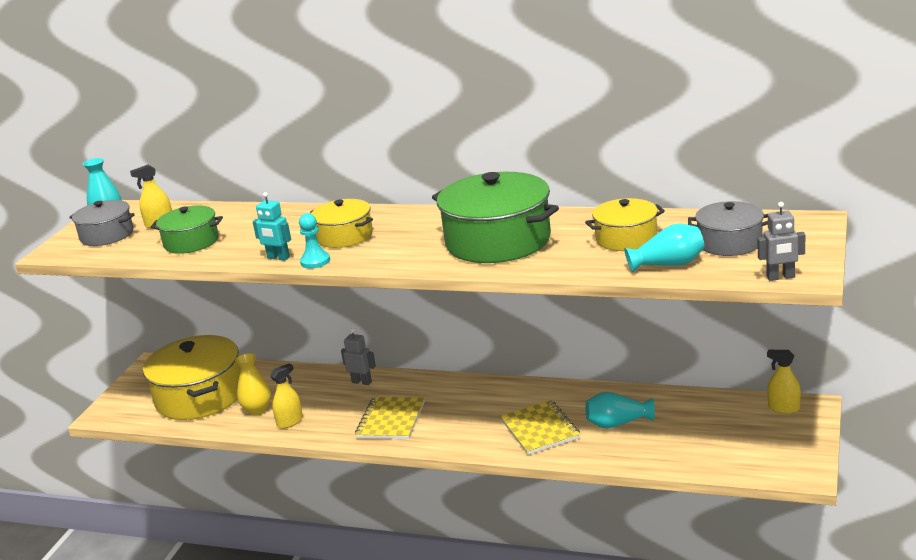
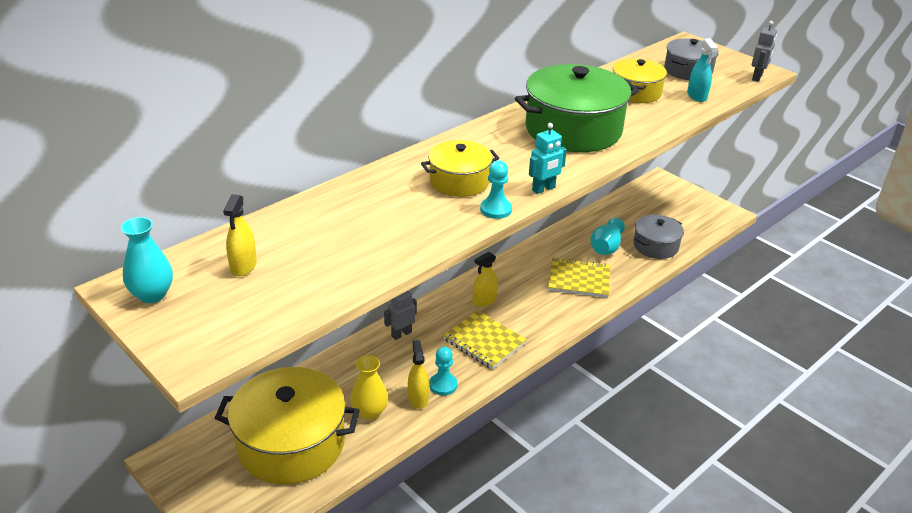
camera: 65 degrees left, 10 degrees up
(107, 235) = (212, 308): grey pot -> grey pot (655, 246)
(191, 242) = (335, 259): green pot -> none
(278, 258) = (458, 224): turquoise robot -> turquoise robot (543, 189)
(316, 425) = (443, 385): none -> turquoise pawn
(668, 264) = (697, 96): turquoise vase -> turquoise spray bottle
(783, 408) = (652, 188): yellow spray bottle -> yellow spray bottle (484, 300)

